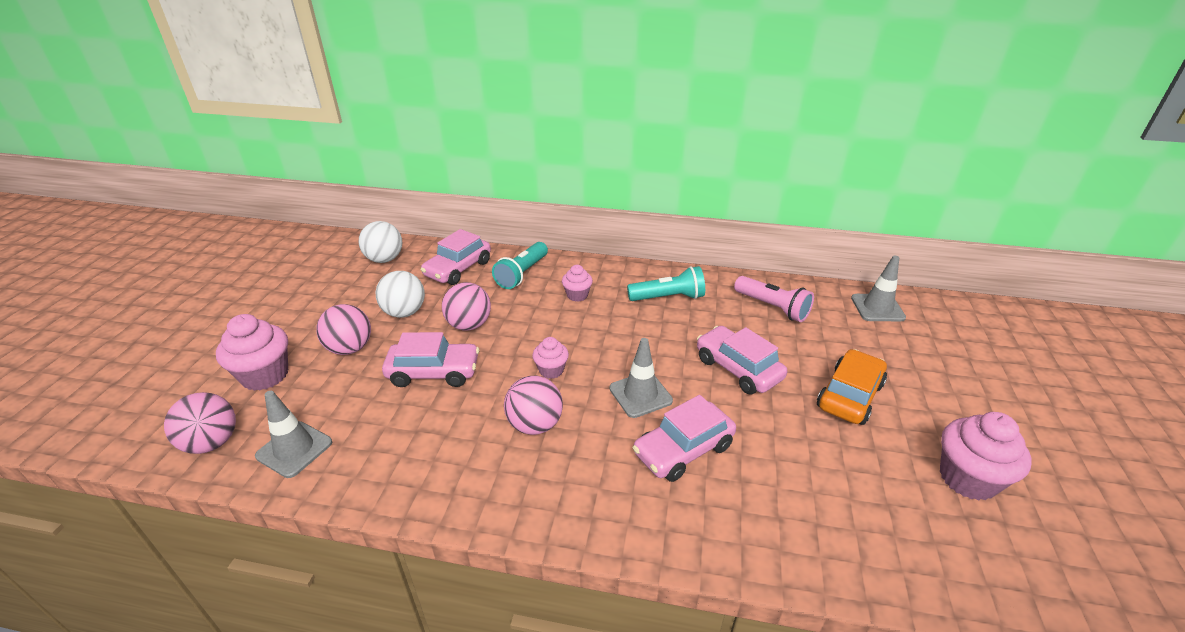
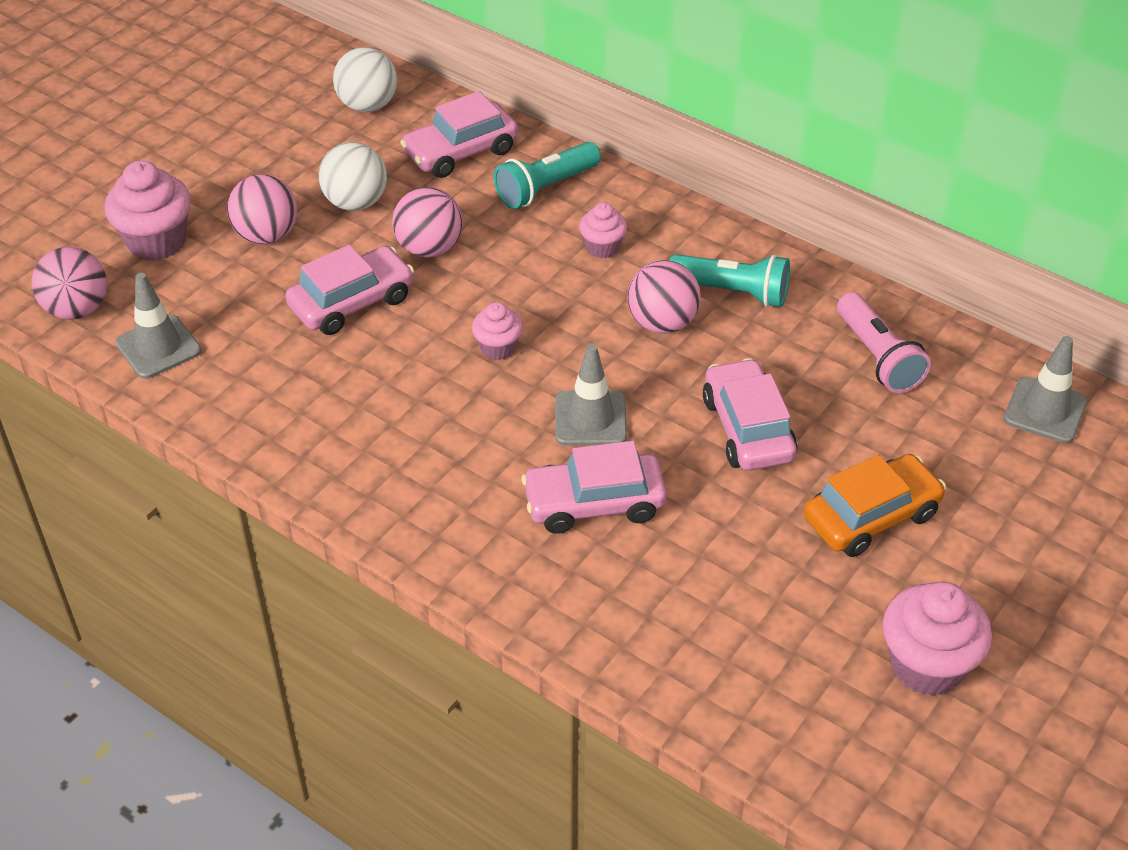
camera: 25 degrees right, 10 degrees up
(434, 372) = (352, 302): pink car -> pink car turned 60 degrees counterclockwise
(535, 424) = (436, 411): pink ball -> pink ball (662, 323)

